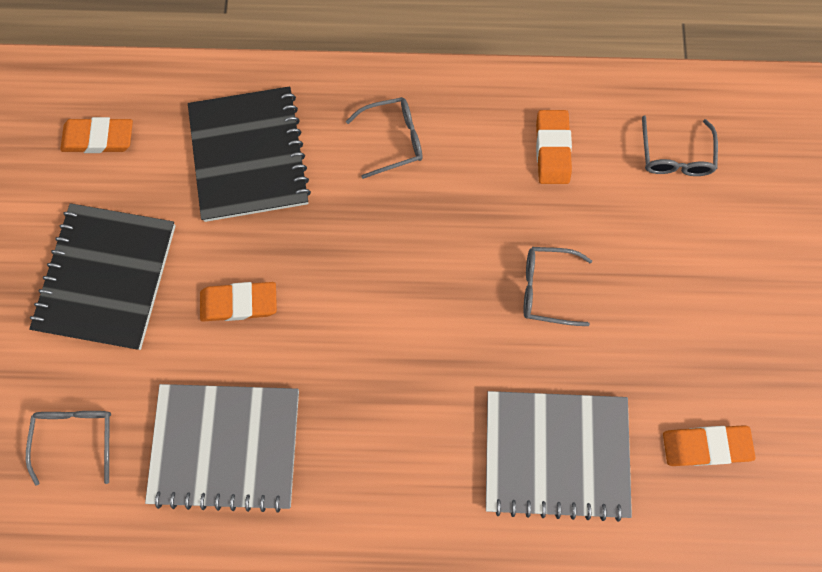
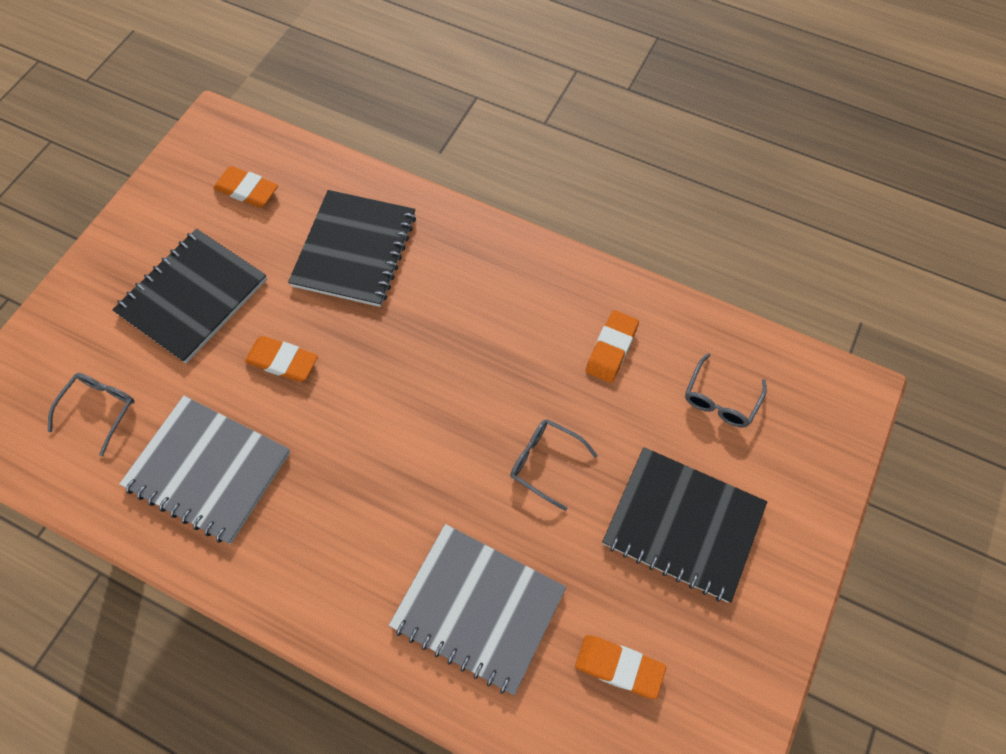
camera: 25 degrees right, 10 degrees down
(393, 140) = (478, 285): grey glasses -> none
(698, 290) = (683, 524): none -> black notebook

